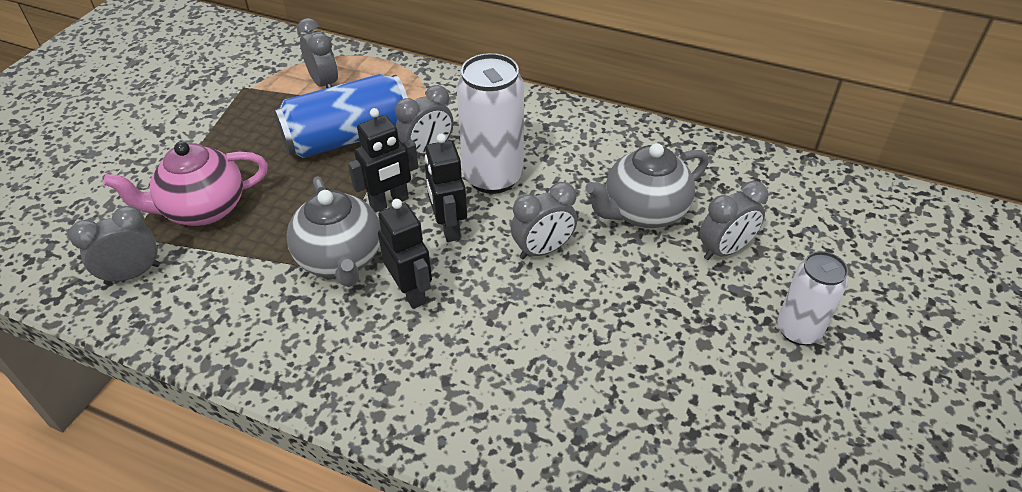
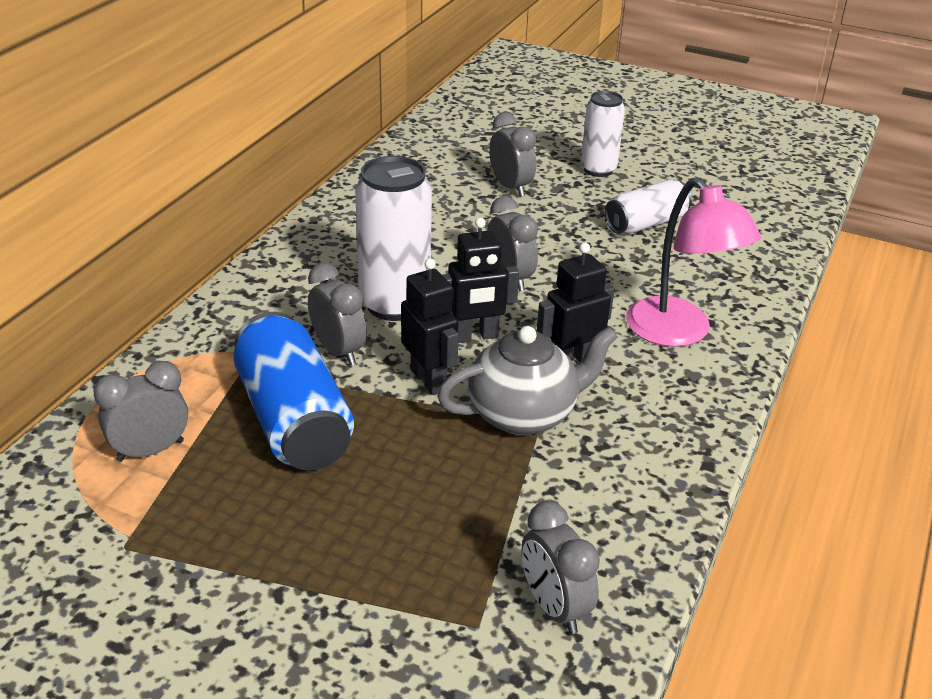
camera: 90 degrees left, 10 degrees down
(203, 209) = (426, 552): pink teapot -> none
(459, 382) = (679, 333): none -> pink lamp
(644, 212) = (459, 220): grey teapot -> none
(679, 370) = (646, 224): none -> white can

